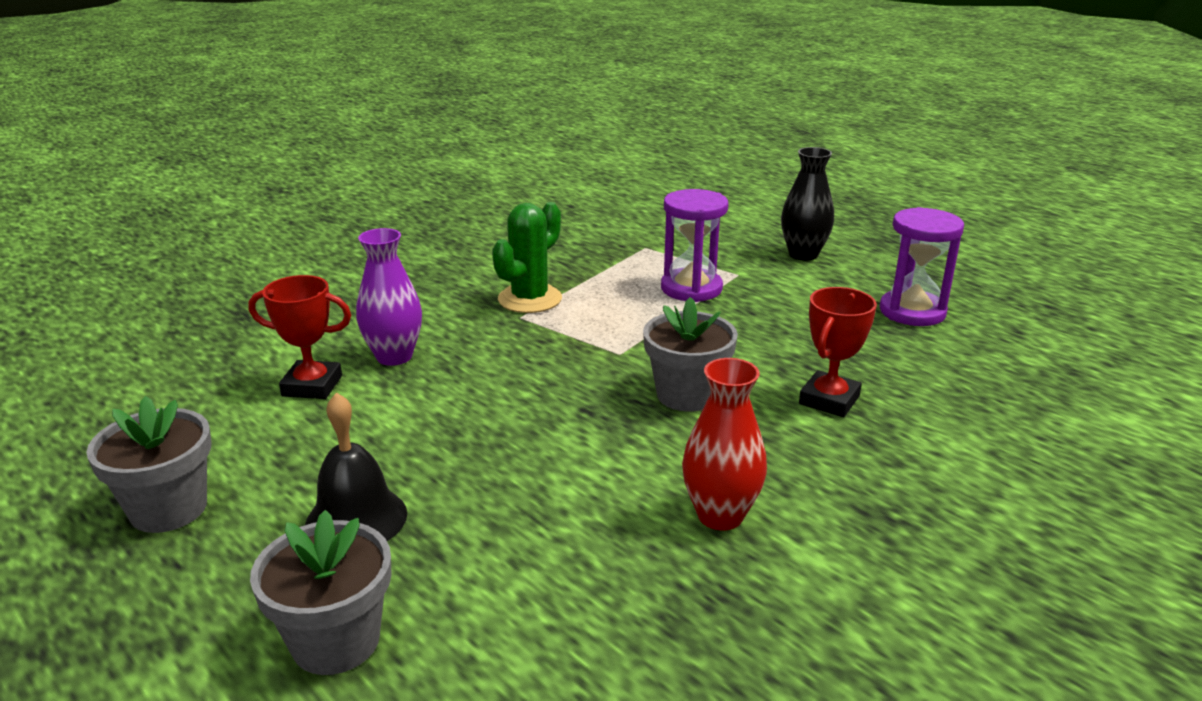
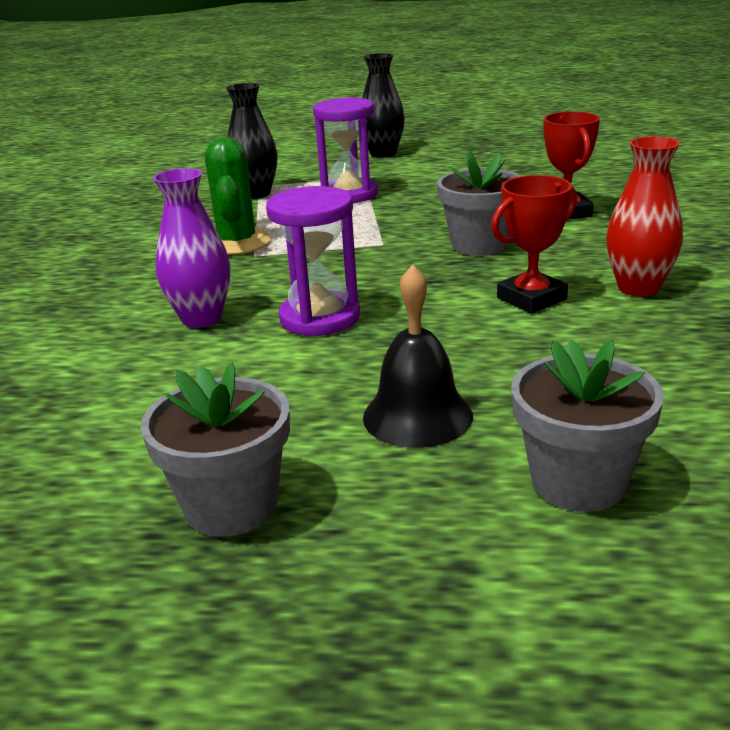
camera: 40 degrees left, 0 degrees up
(312, 386) = (168, 367): red trophy -> red trophy (531, 299)
(626, 255) = (256, 194): none -> black vase
(912, 312) = (513, 158): purple hourglass -> purple hourglass (320, 318)

